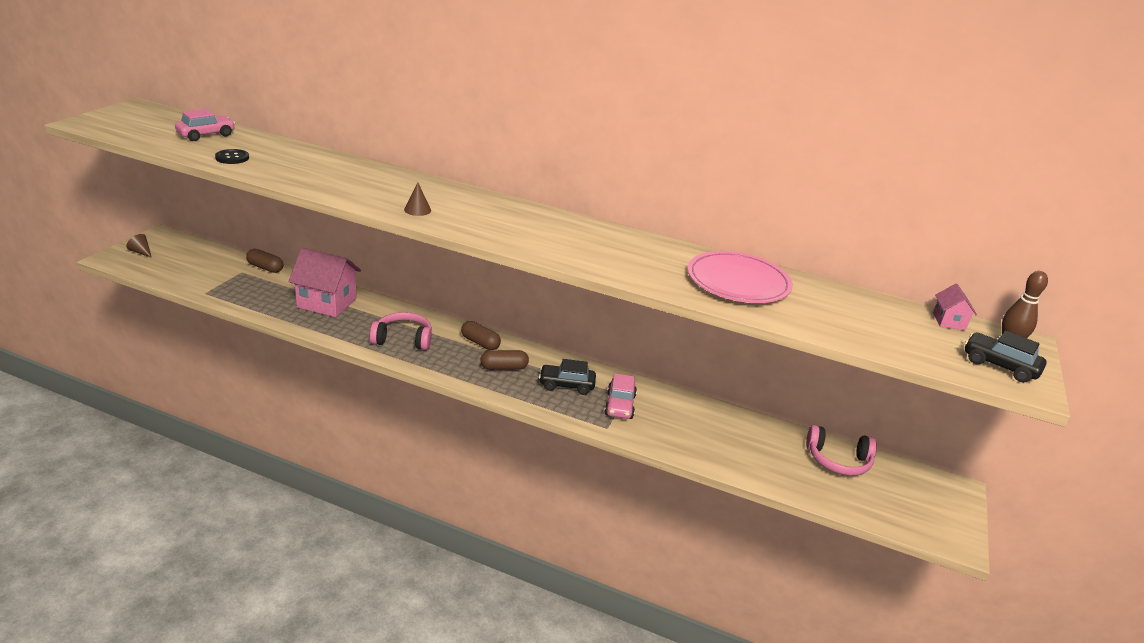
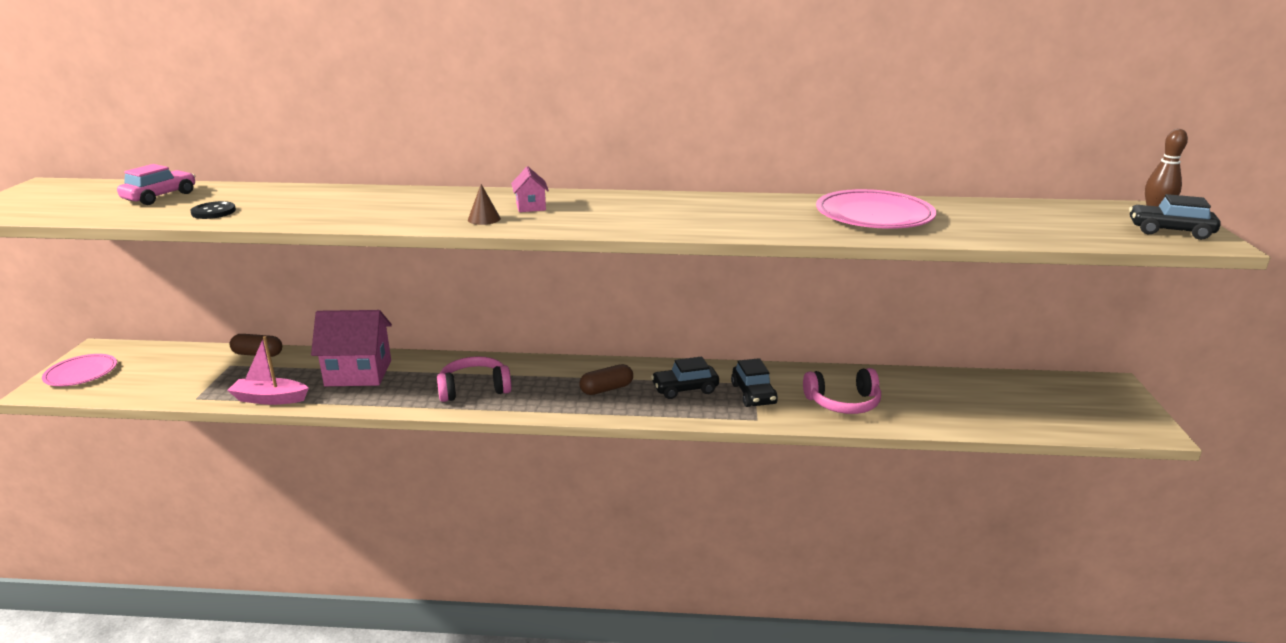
camera: 15 degrees left, 5 degrees down
(141, 252) = (81, 373): brown cone -> pink plate
(254, 307) = (270, 399): none -> pink boat
(480, 343) = (563, 371): brown capsule -> none
(619, 405) = (753, 394): pink car -> black car
(838, 460) = (995, 389): pink headphones -> pink headphones (843, 402)
(949, 321) = (1088, 207): pink house -> pink house (531, 207)

